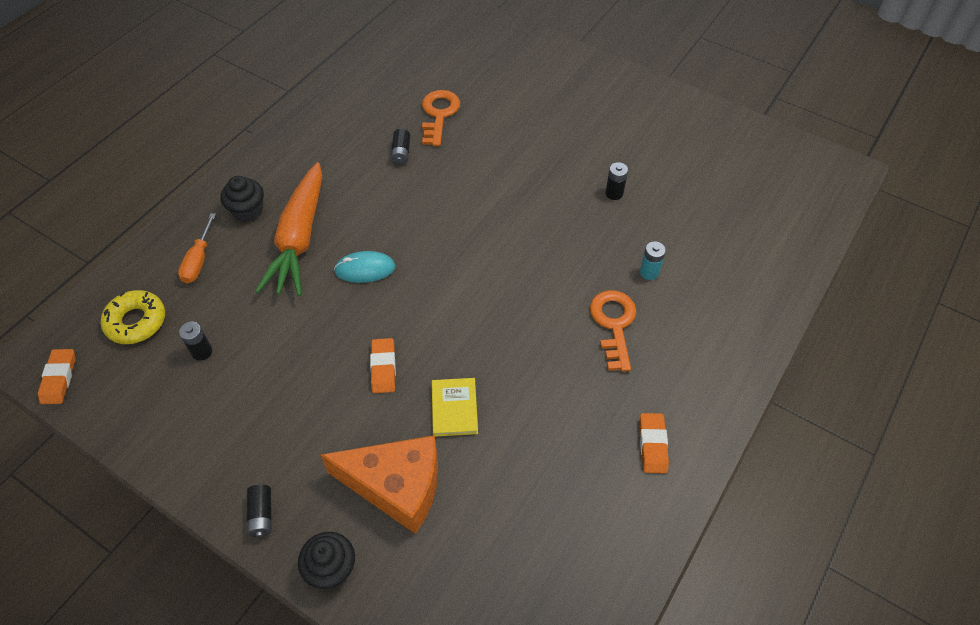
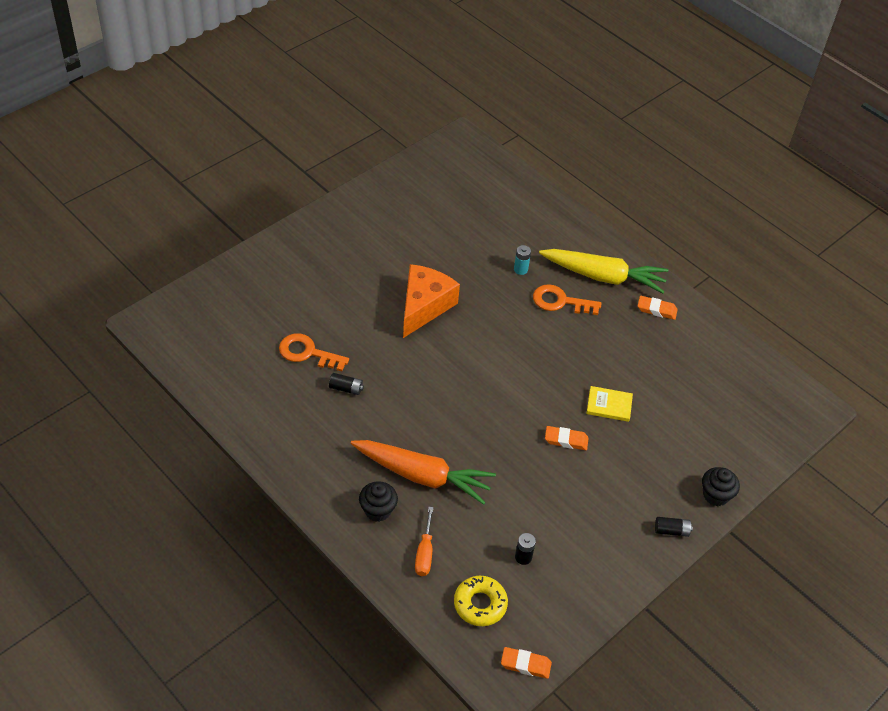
camera: 80 degrees left, 5 degrees down
(198, 260) = (424, 553): orange screwdriver -> orange screwdriver turned 75 degrees clockwise
(365, 269) = (469, 436): turquoise mouse -> none
(396, 486) = (663, 449): orange cheese -> orange cheese (424, 306)
(614, 193) = (440, 266): black battery -> none
(684, 367) = (603, 276): none -> yellow carrot

